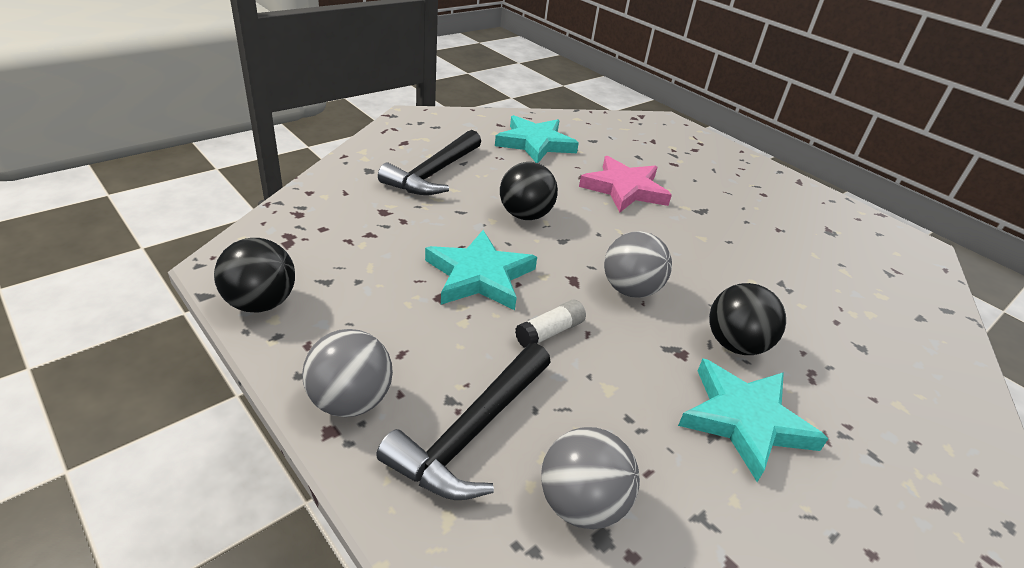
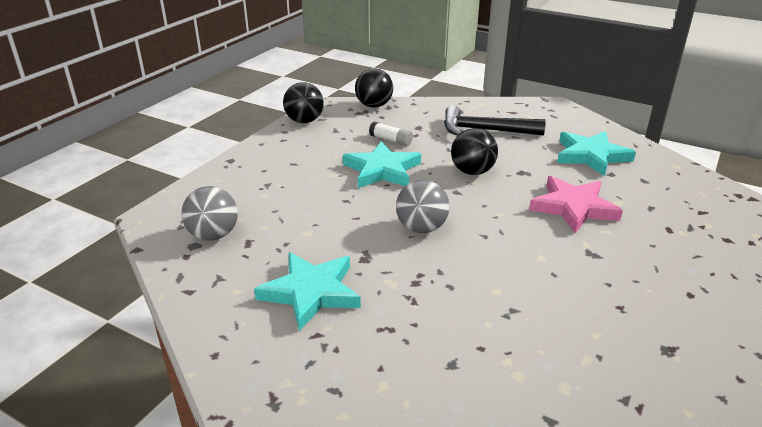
camera: 75 degrees right, 5 degrees down
(350, 401) = (251, 159): grey ball -> none
(471, 433) = (247, 195): black hammer -> none
(549, 332) = (346, 203): white glue stick -> white glue stick (391, 140)
(735, 344) = (394, 284): black ball -> black ball (374, 105)

